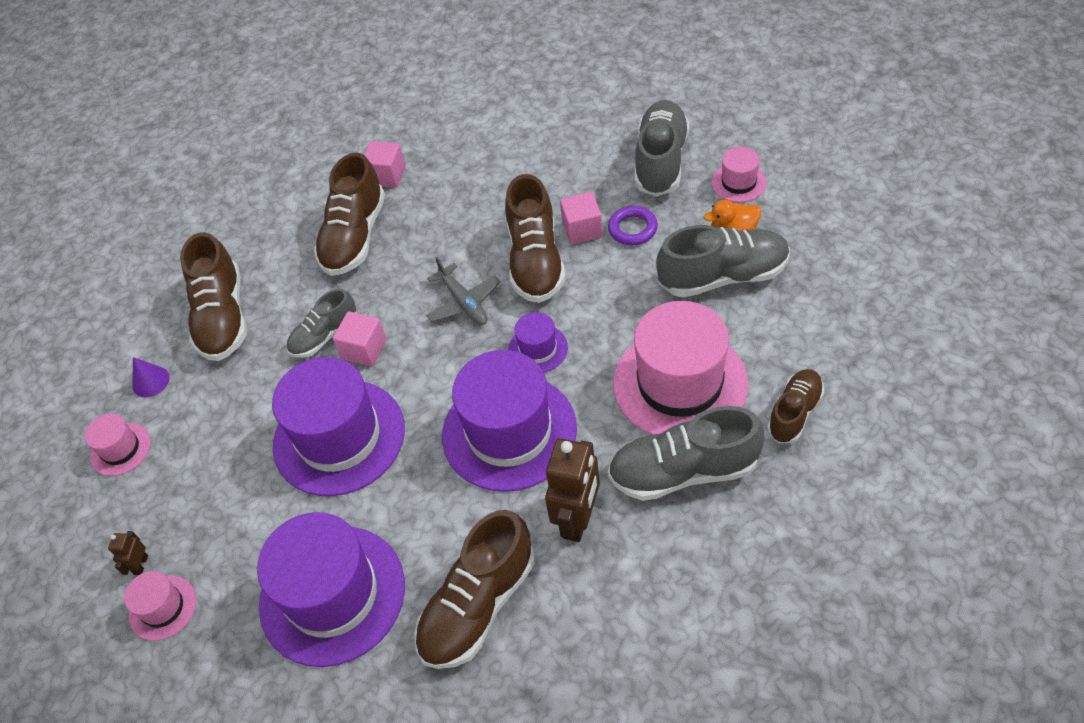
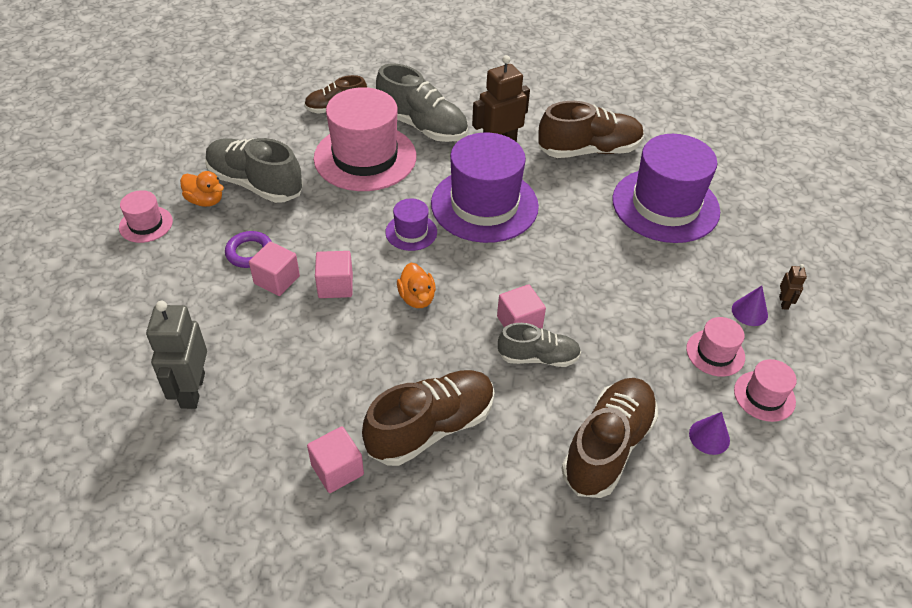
camera: 145 degrees left, 5 degrees down
(141, 565) = (783, 302): brown robot -> brown robot turned 45 degrees counterclockwise
(163, 608) = (779, 268): pink hat -> pink hat (715, 353)
(170, 525) = (749, 312): none -> purple cone
(339, 437) = (591, 279): purple hat -> none
(464, 302) = (417, 298): grey plane -> orange duck
(529, 139) = (192, 390): none -> grey robot
(535, 261) = (335, 286): brown shoe -> pink cube
(661, 161) = (154, 281): grey shoe -> none

